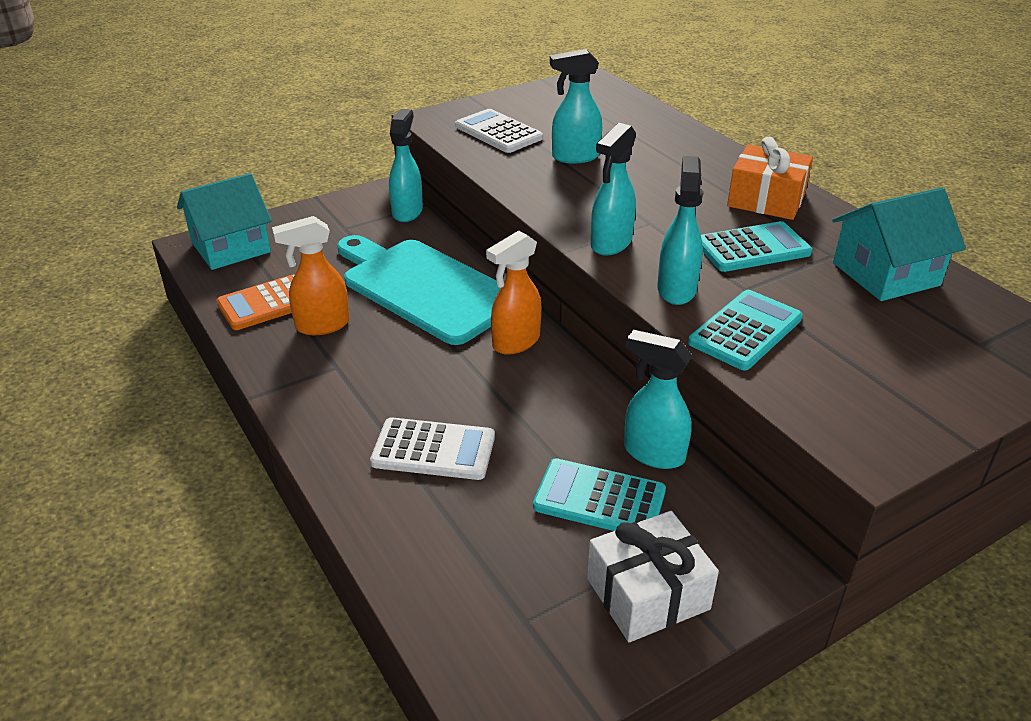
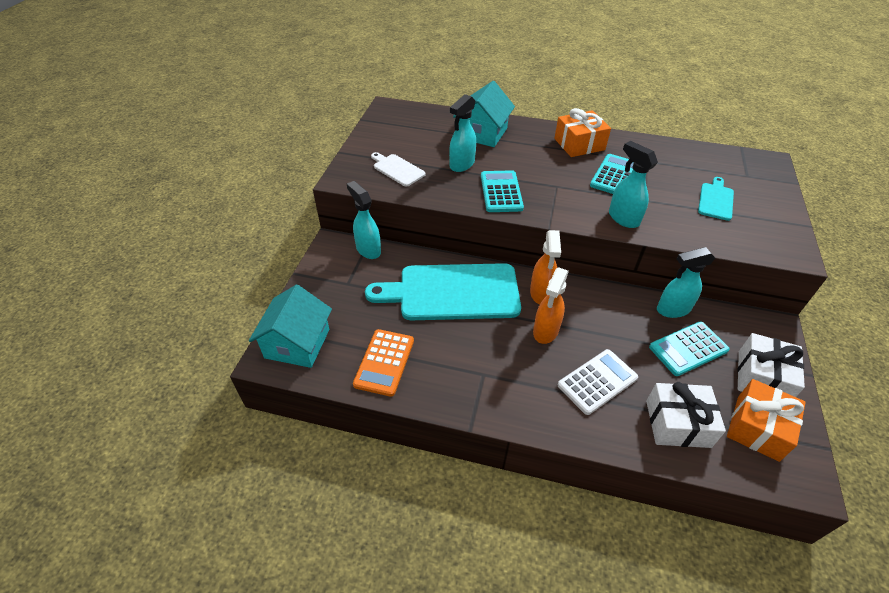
camera: 45 degrees left, 10 degrees up
(322, 325) = (436, 355): orange spray bottle -> orange spray bottle (545, 331)
(452, 547) = (677, 423): none -> white gift
(498, 132) = (397, 169): white calculator -> white cutting board
(542, 627) = (757, 428): none -> orange gift
(610, 244) = (560, 210): turquoise spray bottle -> none
(745, 331) = (677, 223): turquoise calculator -> turquoise calculator (501, 192)
(860, 340) = (716, 200): none -> turquoise cutting board
(885, 274) = (675, 160): turquoise house -> turquoise house (482, 133)

